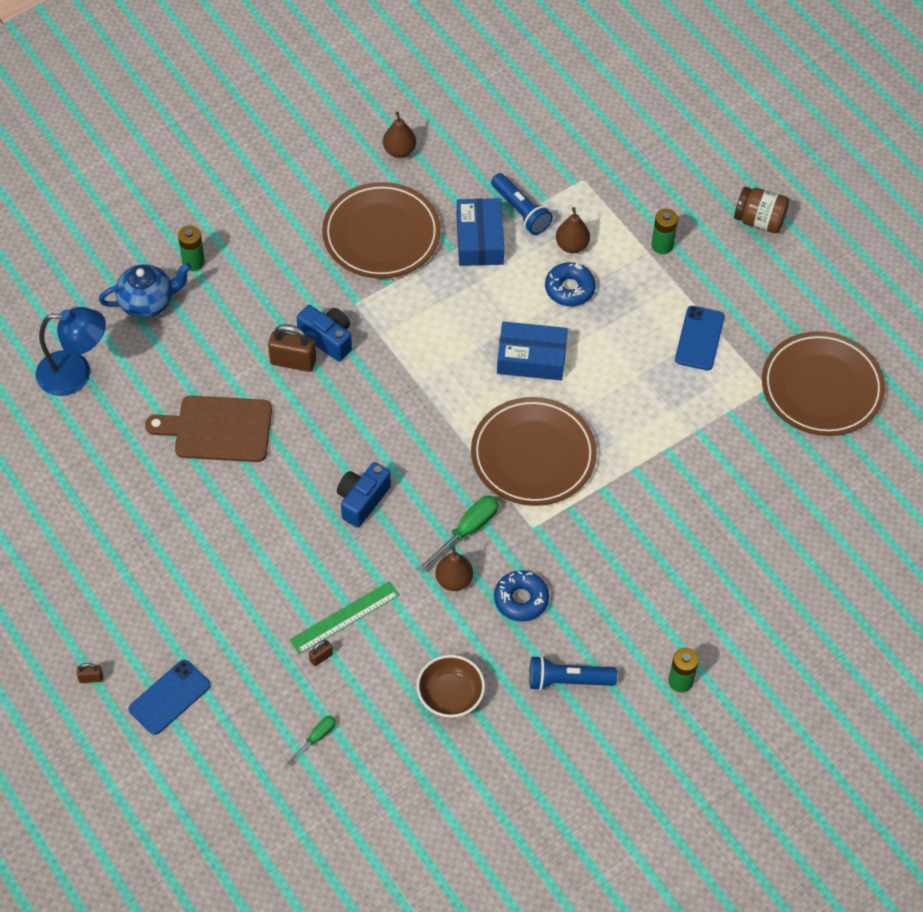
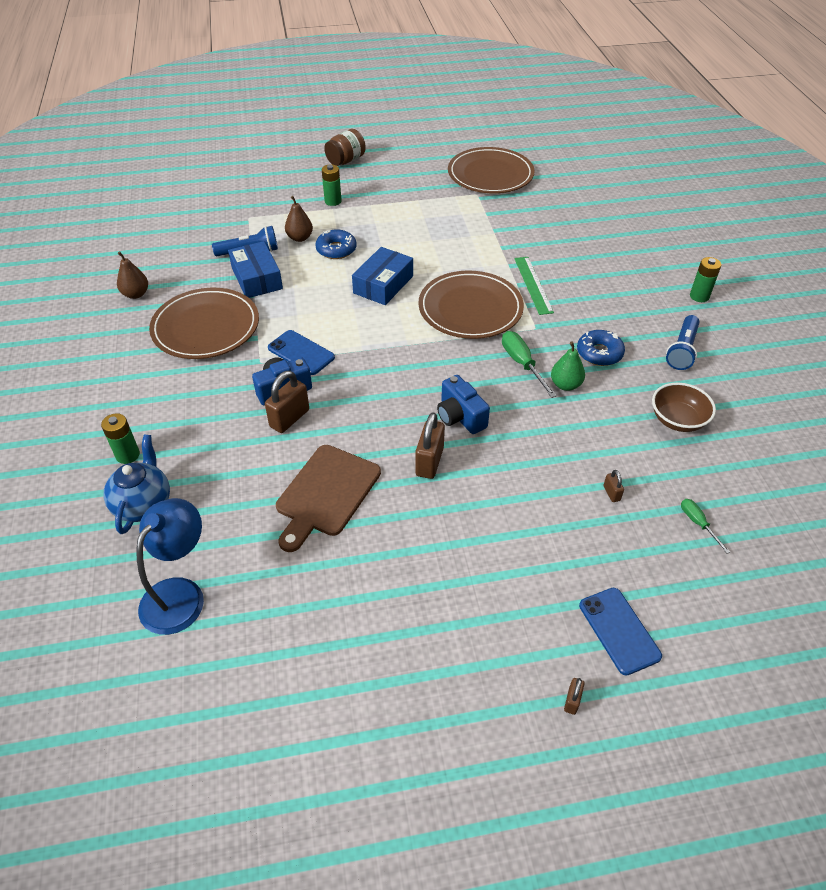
camera: 65 degrees left, 10 degrees down
(292, 495) = (429, 462): none -> brown padlock
(344, 617) = (575, 464): green ruler -> green ruler (533, 285)
(454, 580) = (565, 385): brown pear -> green pear
(479, 239) = (257, 278): blue box -> blue box turned 45 degrees clockwise
(699, 338) = (420, 208): blue phone -> blue phone (301, 353)

